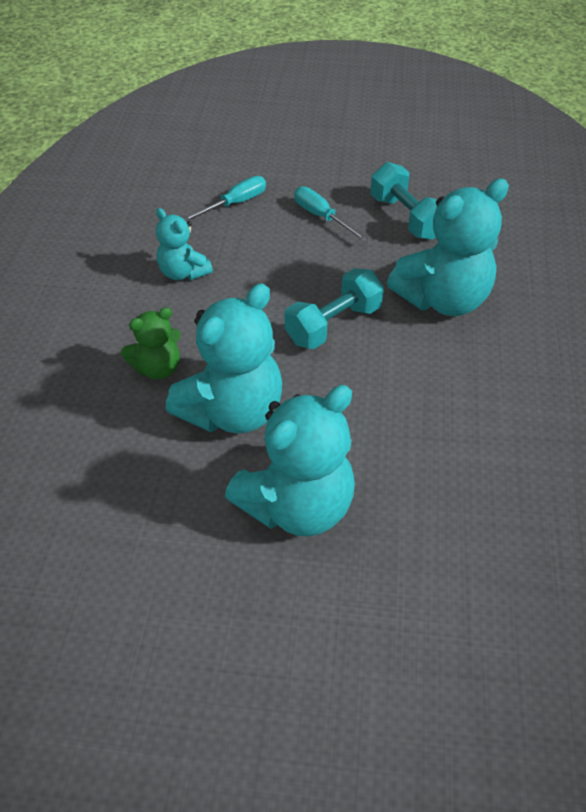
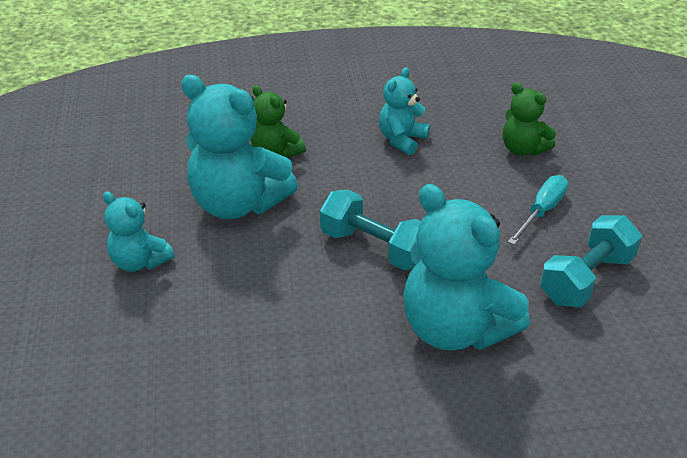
camera: 75 degrees right, 10 degrees down
(235, 204) = (523, 149): turquoise screwdriver -> green teddy bear
(297, 505) = (139, 262): turquoise teddy bear -> turquoise teddy bear, size x0.54

